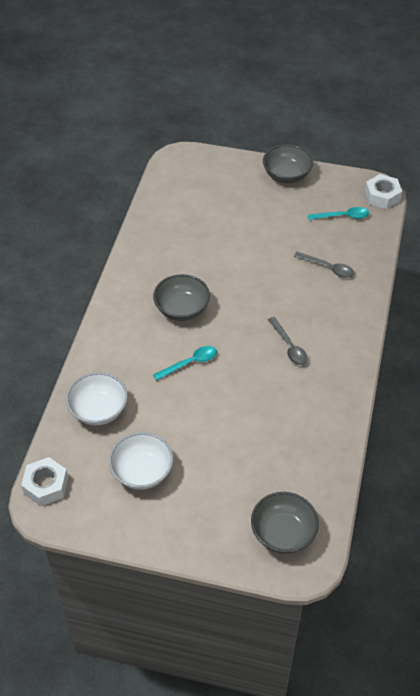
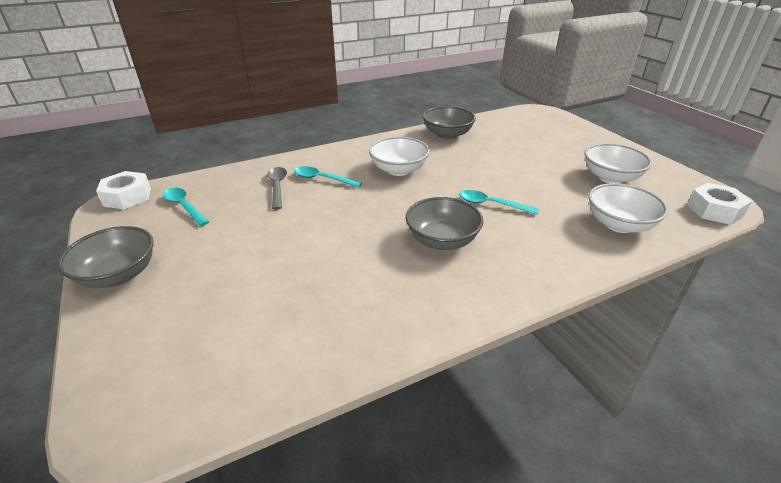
camera: 130 degrees left, 15 degrees down
(283, 533) = (538, 121): grey bowl -> grey bowl (447, 135)
(289, 346) = (398, 170): grey spoon -> white bowl
(317, 296) = (322, 179): none -> turquoise spoon

